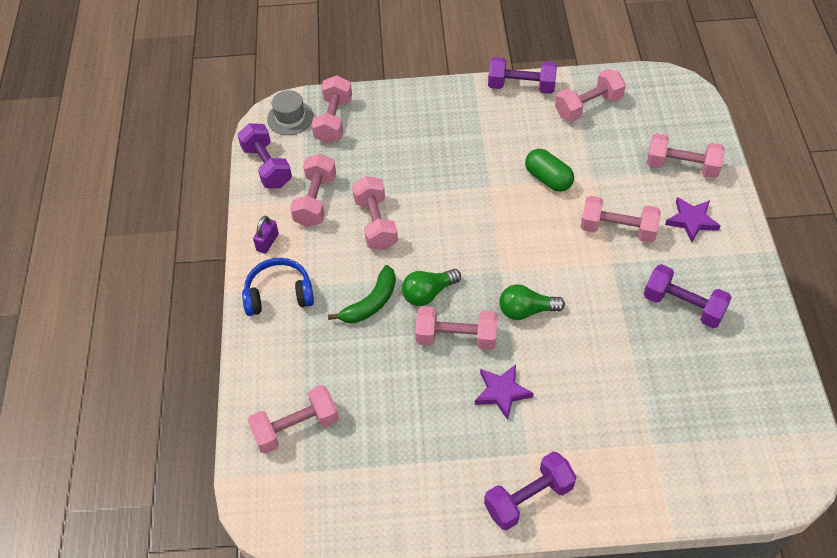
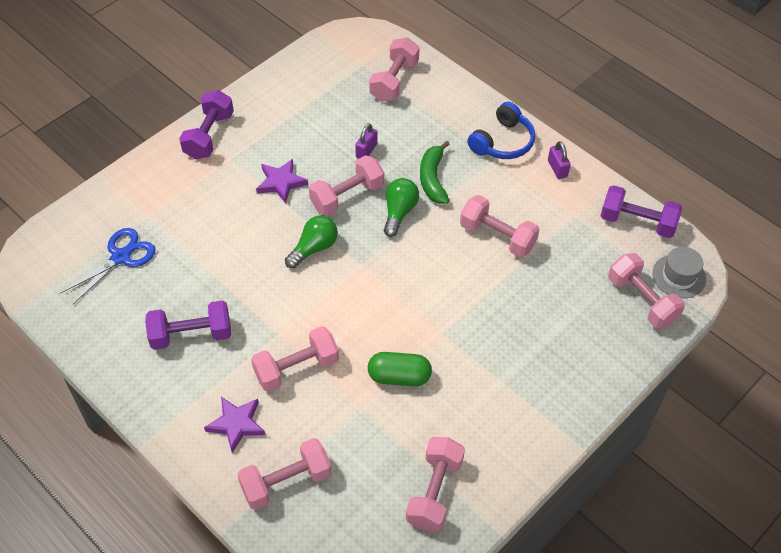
camera: 135 degrees right, 0 degrees up
(315, 200) = (564, 222): pink dumbbell -> none
(398, 370) = (366, 151): none -> purple padlock
(521, 86) = (521, 467): purple dumbbell -> none
(703, 418) = (120, 257): none -> blue scissors

